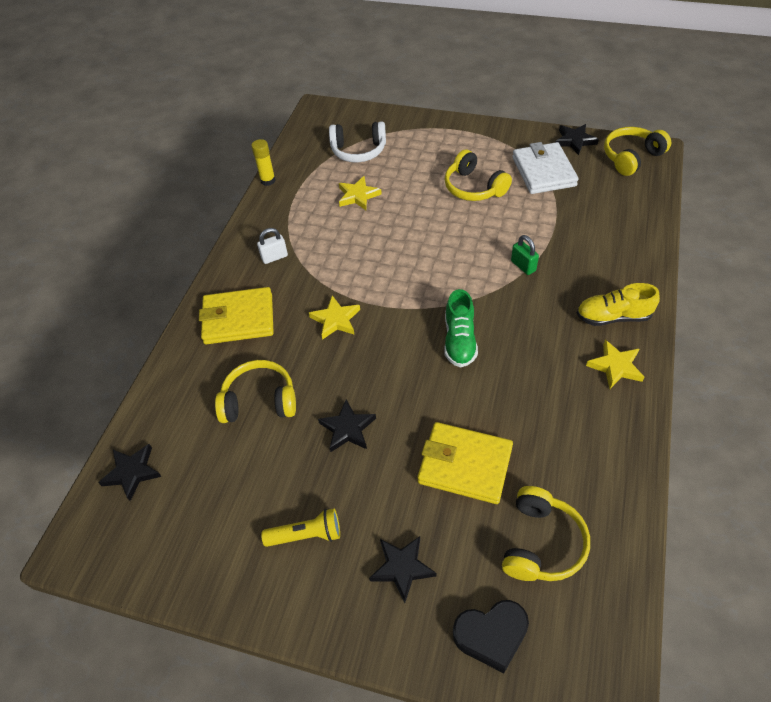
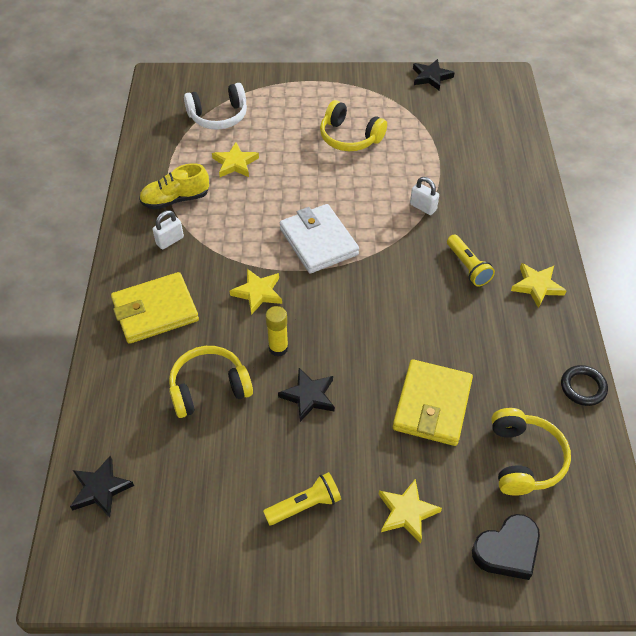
camera: 20 degrees left, 0 degrees up
(268, 180) = (132, 162): yellow glue stick -> yellow glue stick (278, 348)
(402, 568) = (407, 512): black star -> yellow star
(459, 340) = (387, 290): green shoe -> none
(465, 465) = (432, 405): yellow wallet -> yellow wallet turned 75 degrees counterclockwise
(523, 266) = (423, 207): green padlock -> white padlock
(543, 171) = (412, 112): white wallet -> white wallet (318, 241)
(549, 333) = (468, 267): none -> yellow flashlight
(613, 317) = (520, 241): yellow shoe -> yellow shoe (175, 199)
(631, 157) = (488, 86): yellow headphones -> none
(631, 482) = (583, 387): none -> black ring

